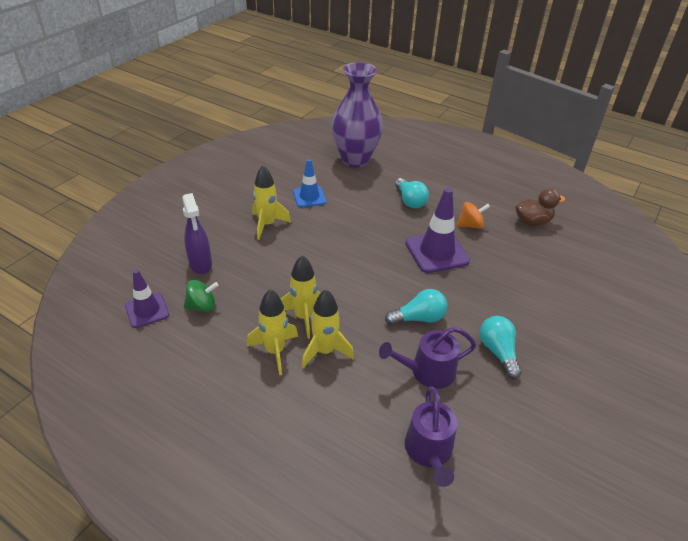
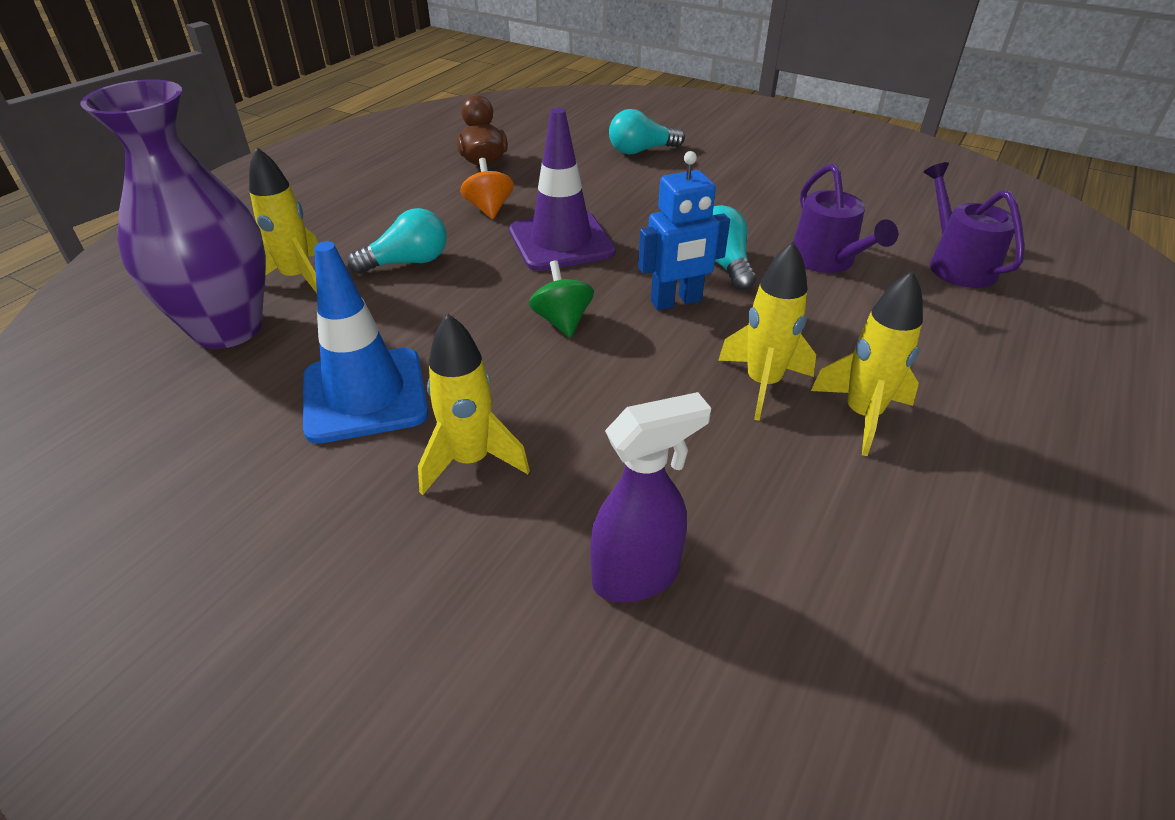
camera: 90 degrees left, 0 degrees up
(147, 310) = (837, 668): purple traffic cone -> none
(202, 306) = (784, 547): green spinning top -> green spinning top (562, 321)
(309, 197) = (365, 395): blue traffic cone -> blue traffic cone, size x1.59
(325, 351) = (833, 355): yellow rocket -> yellow rocket (297, 278)
(377, 293) = (676, 302): none -> blue robot
(429, 451) = (957, 265): purple watering can -> purple watering can turned 105 degrees counterclockwise
(498, 352) = (765, 208): turquoise light bulb -> turquoise light bulb (641, 151)

